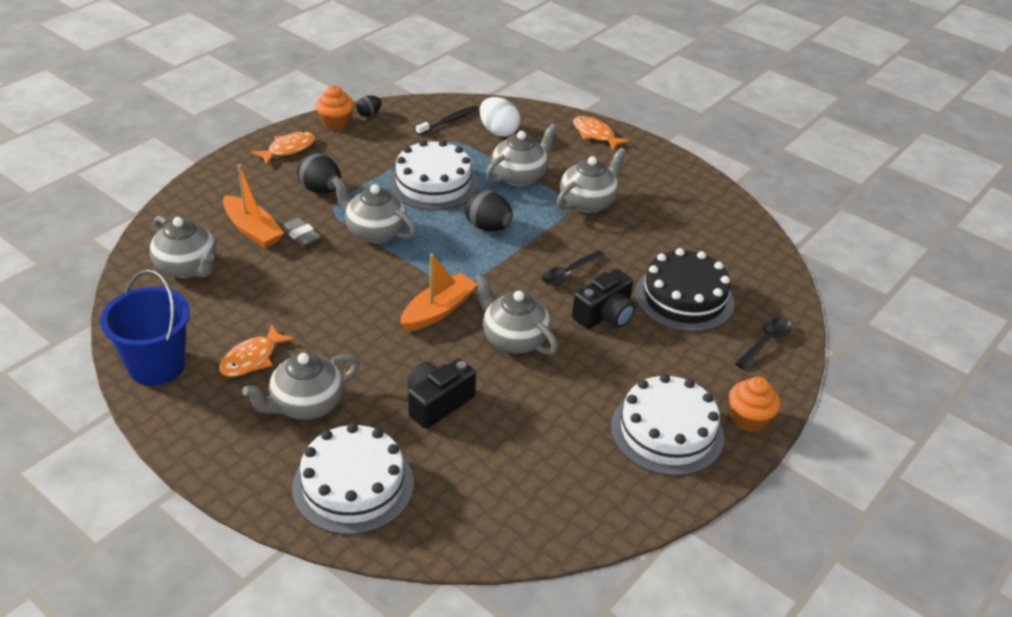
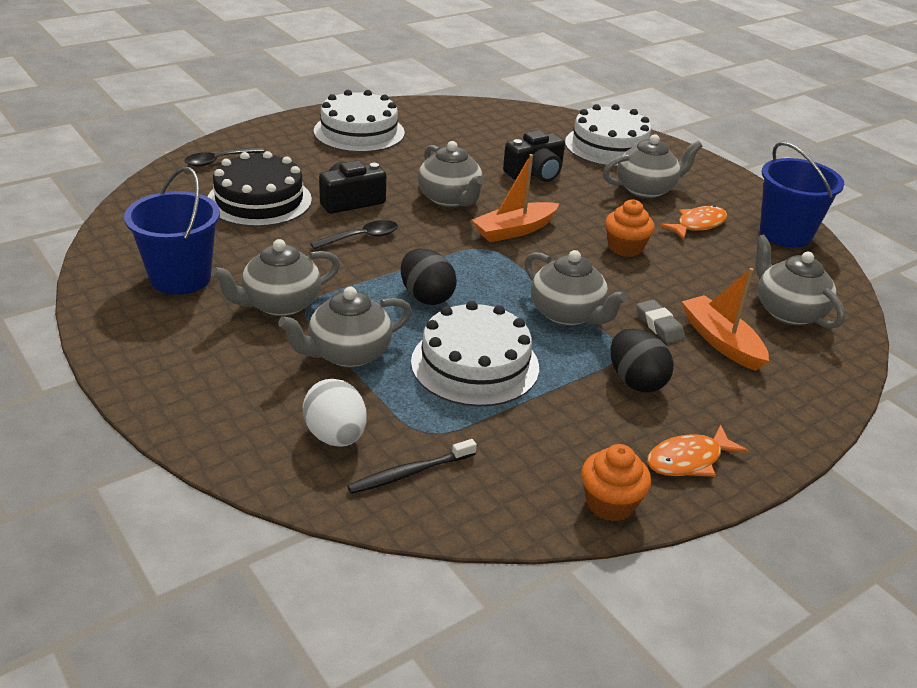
camera: 165 degrees left, 5 degrees down
(369, 114) = (548, 514): black egg -> none
(595, 134) = (182, 403): orange fish -> none
(673, 210) = (180, 278): none -> blue bucket
(749, 419) = (288, 127): orange cupcake -> orange cupcake (625, 248)

